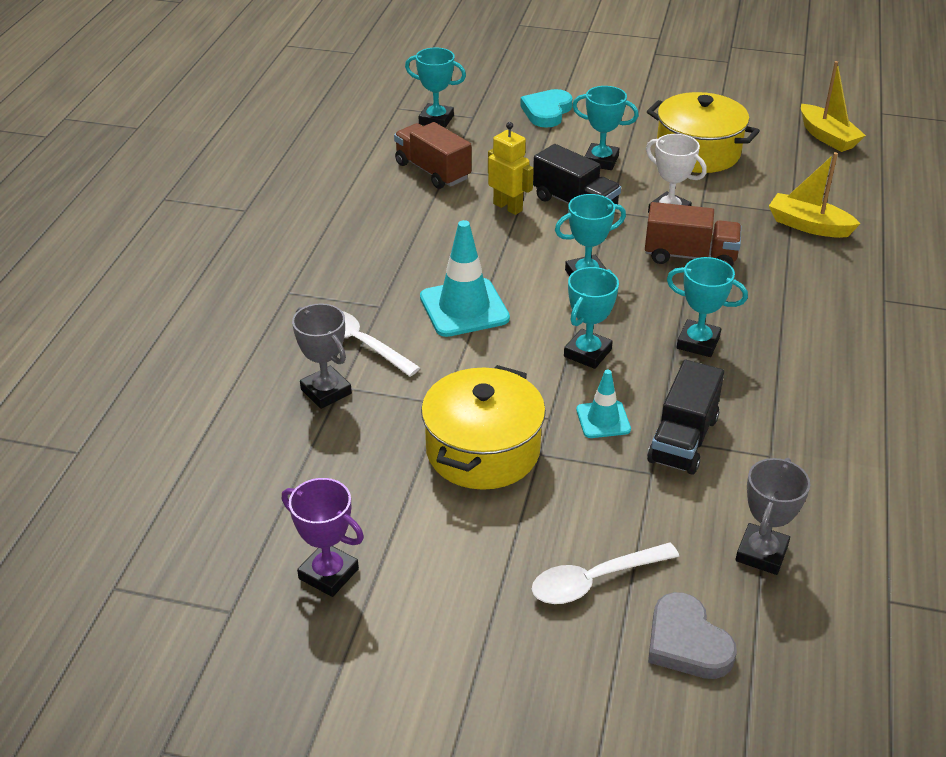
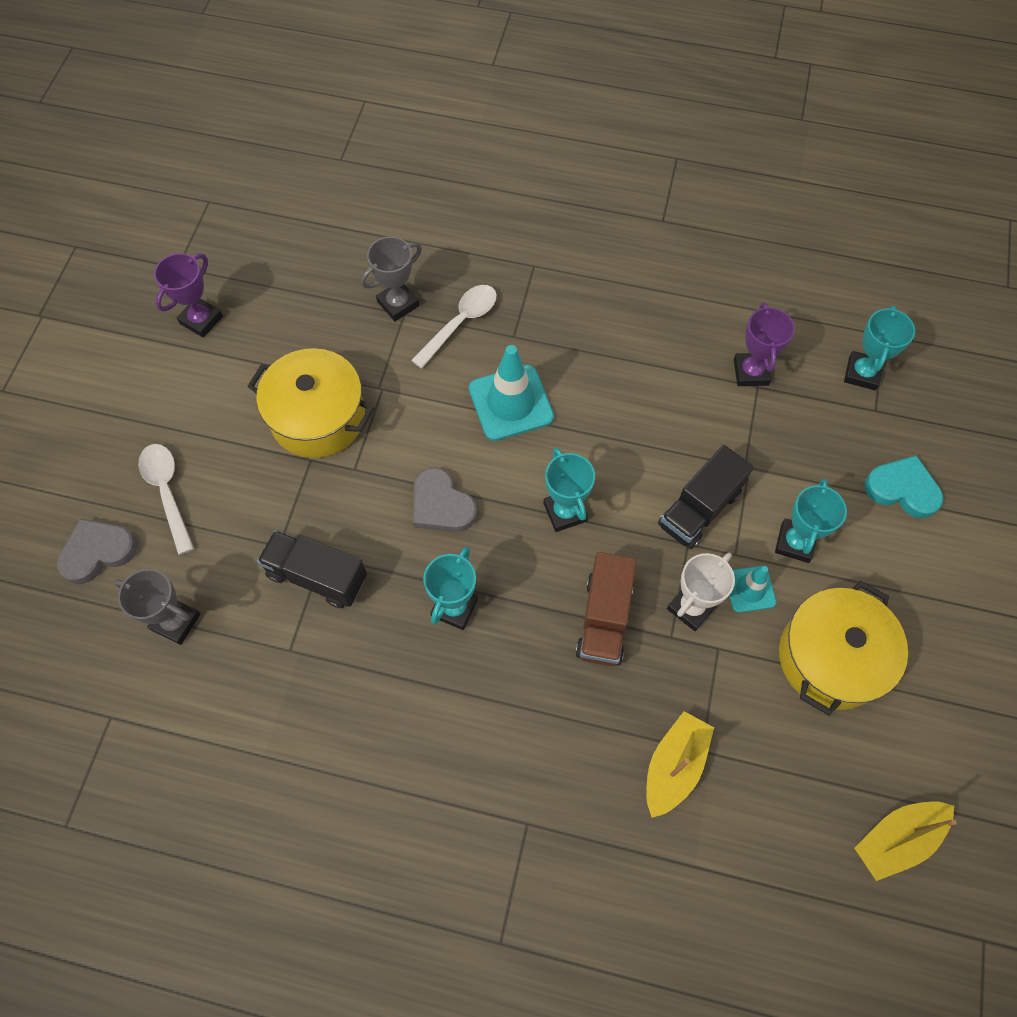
camera: 90 degrees right, 25 degrees up
(432, 171) = (751, 372): brown truck -> purple trophy
(508, 207) = (687, 443): yellow robot -> none
(587, 353) = (441, 505): turquoise trophy -> grey heart
(603, 420) = (348, 512): turquoise traffic cone -> turquoise traffic cone (750, 589)

